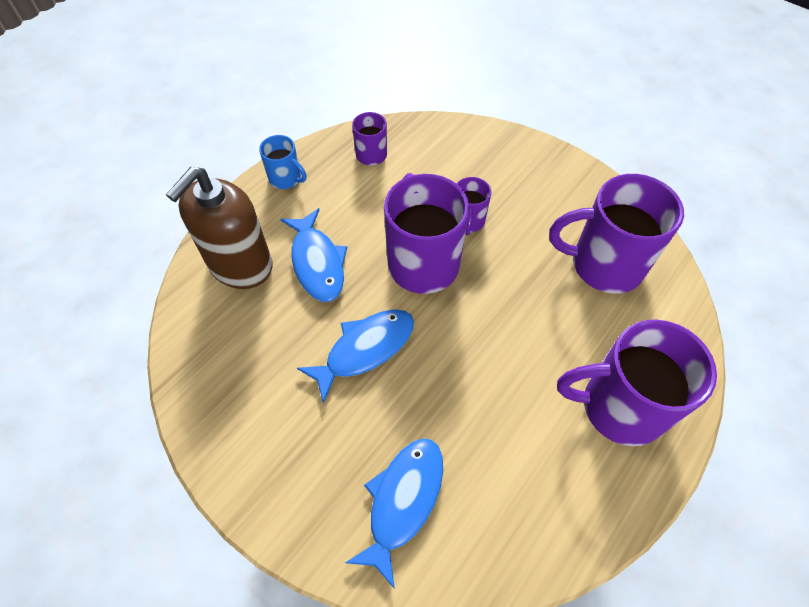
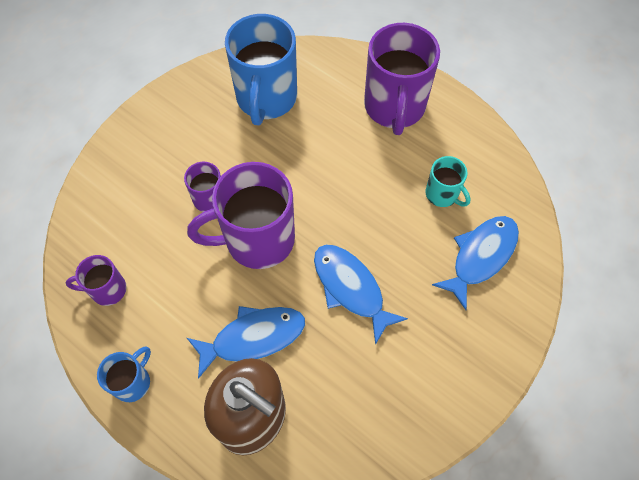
camera: 90 degrees left, 5 degrees up
(403, 501) = (480, 257): blue fish -> blue fish turned 105 degrees clockwise
(491, 460) = (442, 194): none -> turquoise mug
(604, 265) = (266, 98): purple mug -> blue mug

